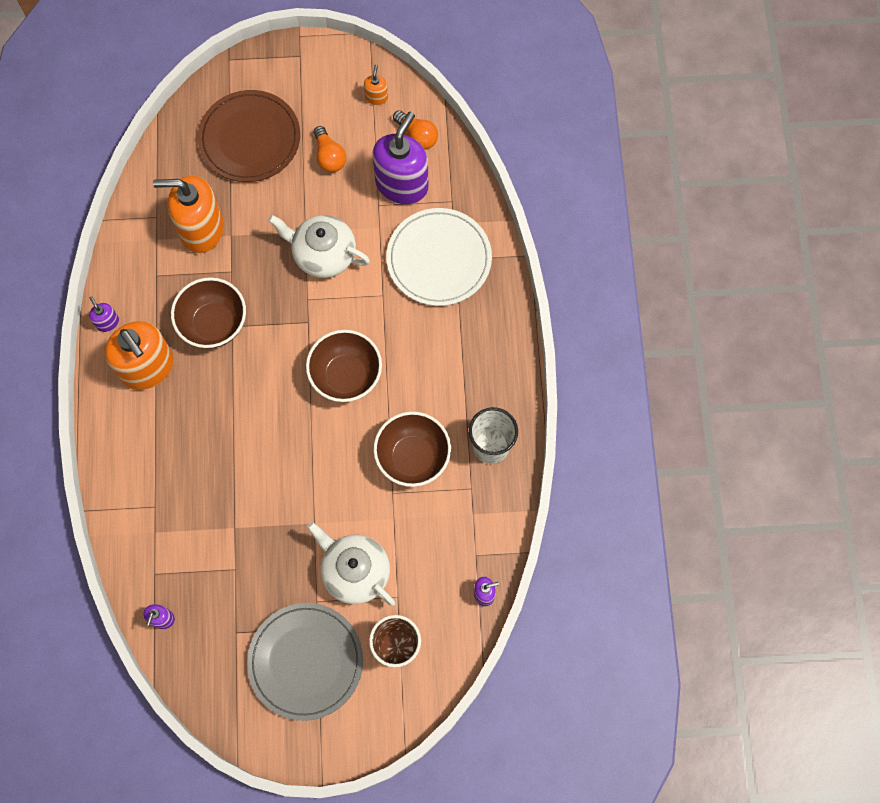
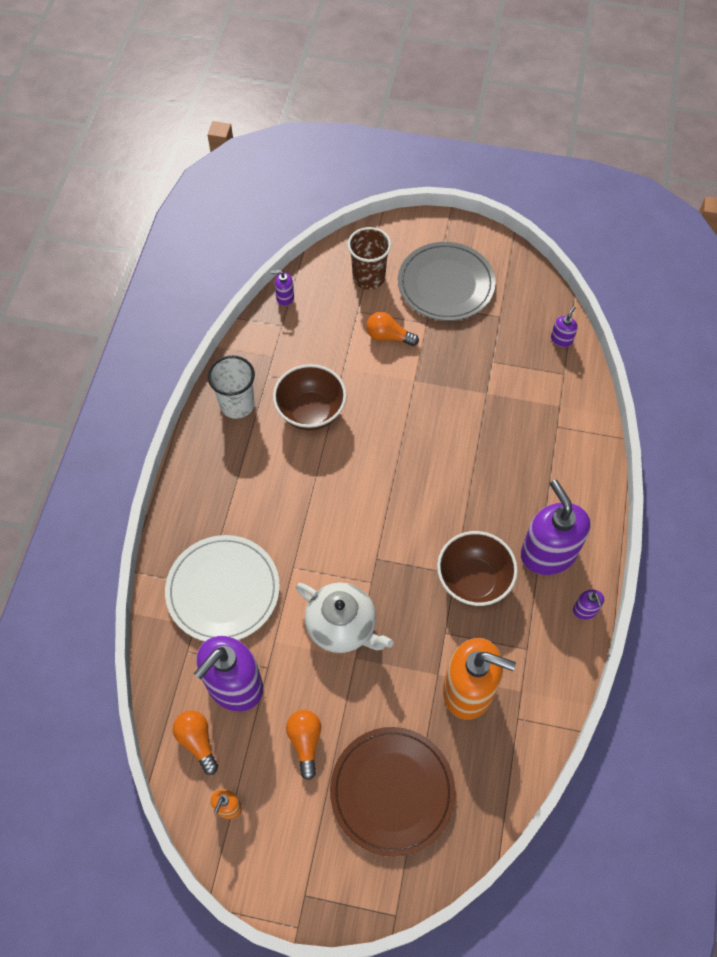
camera: 165 degrees left, 10 degrees down
(148, 367) = (548, 553): orange soap dispenser -> purple soap dispenser
(346, 376) = (352, 497): brown bowl -> none
(355, 571) = (388, 336): white teapot -> orange light bulb

